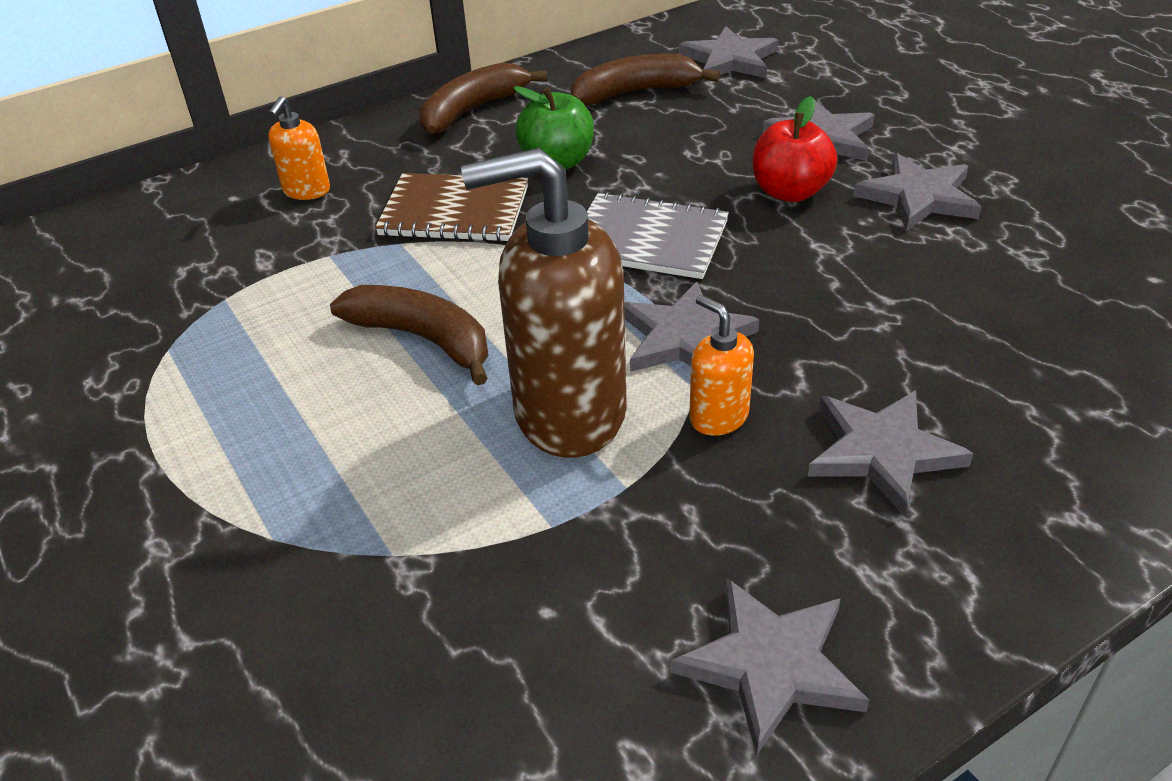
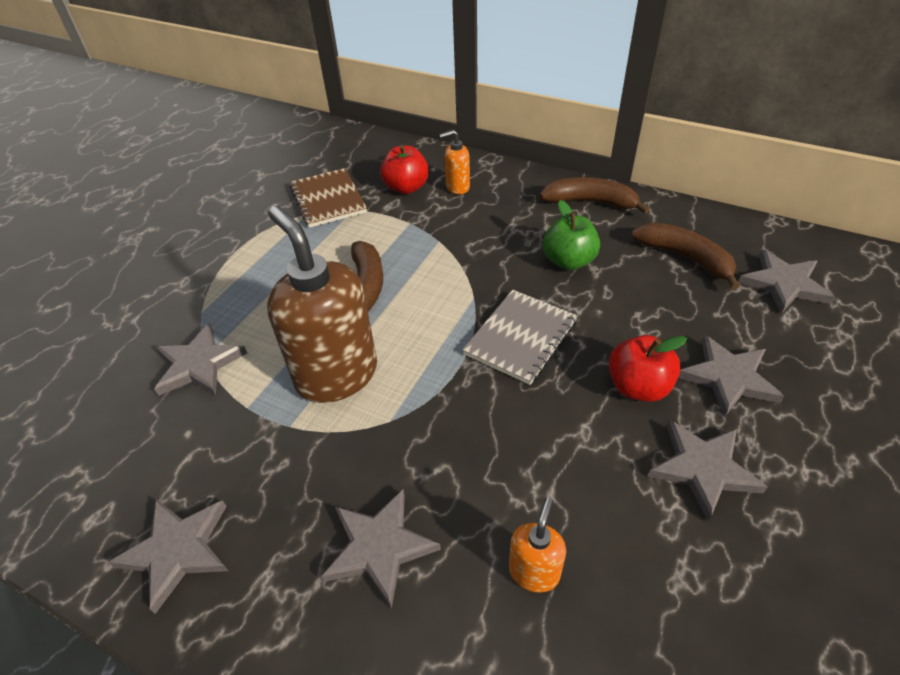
camera: 60 degrees right, 5 degrees up
(243, 233) = (406, 187): none -> red apple
(454, 211) = (483, 245): brown notebook -> brown notebook (328, 199)
(648, 240) = (520, 337): grey notebook -> grey notebook turned 45 degrees clockwise
(685, 338) = (433, 397): grey star -> grey star (199, 364)
(718, 417) = (368, 444): orange soap dispenser -> orange soap dispenser (534, 571)

